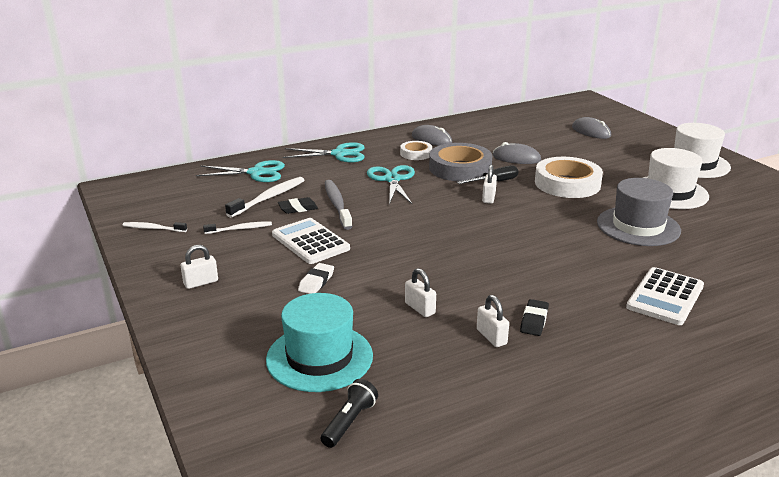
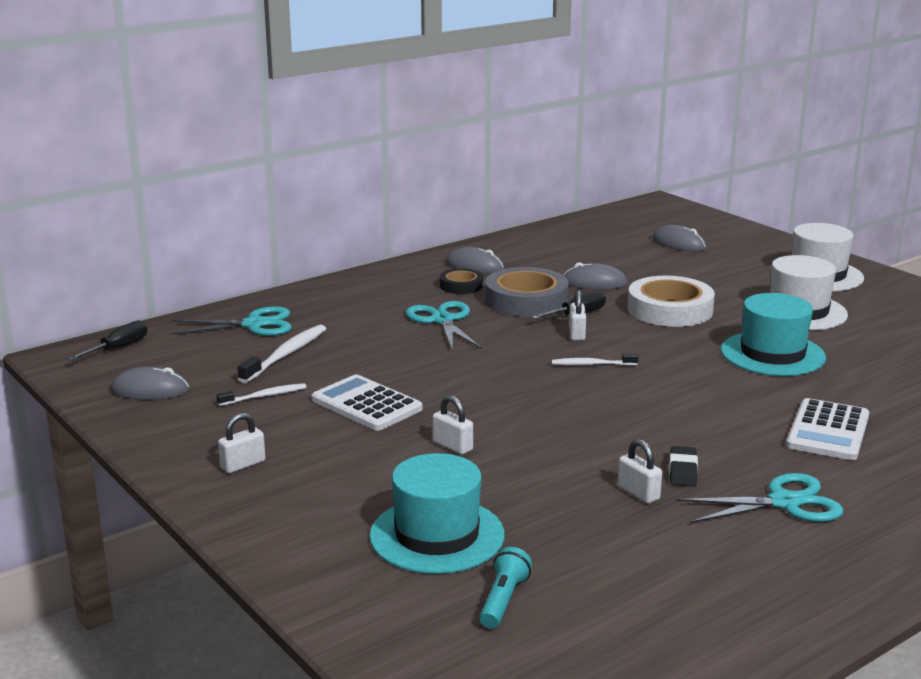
camera: 10 degrees left, 5 degrees down
(153, 228) = (144, 405): white toothbrush -> white toothbrush (592, 364)
(156, 183) = (119, 348): none -> black screwdriver
(162, 217) = (150, 390): none -> grey mouse
(298, 208) = (331, 365): black eraser -> none
(316, 282) = (395, 451): white eraser -> none
(337, 205) = (382, 357): grey toothbrush -> none
(339, 154) = (358, 293): turquoise scissors -> turquoise scissors (784, 503)
(349, 422) = (503, 600): black flashlight -> turquoise flashlight
(416, 153) = (461, 286): white tape -> black tape
(420, 308) = (539, 470): white padlock -> white padlock (452, 446)
(638, 226) = (772, 354): grey hat -> turquoise hat

